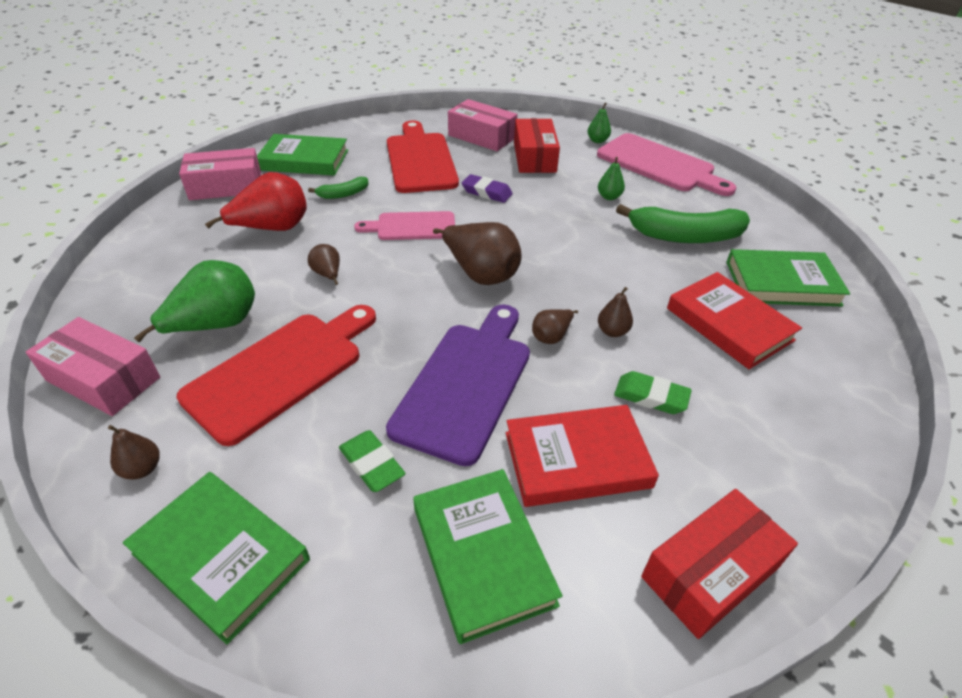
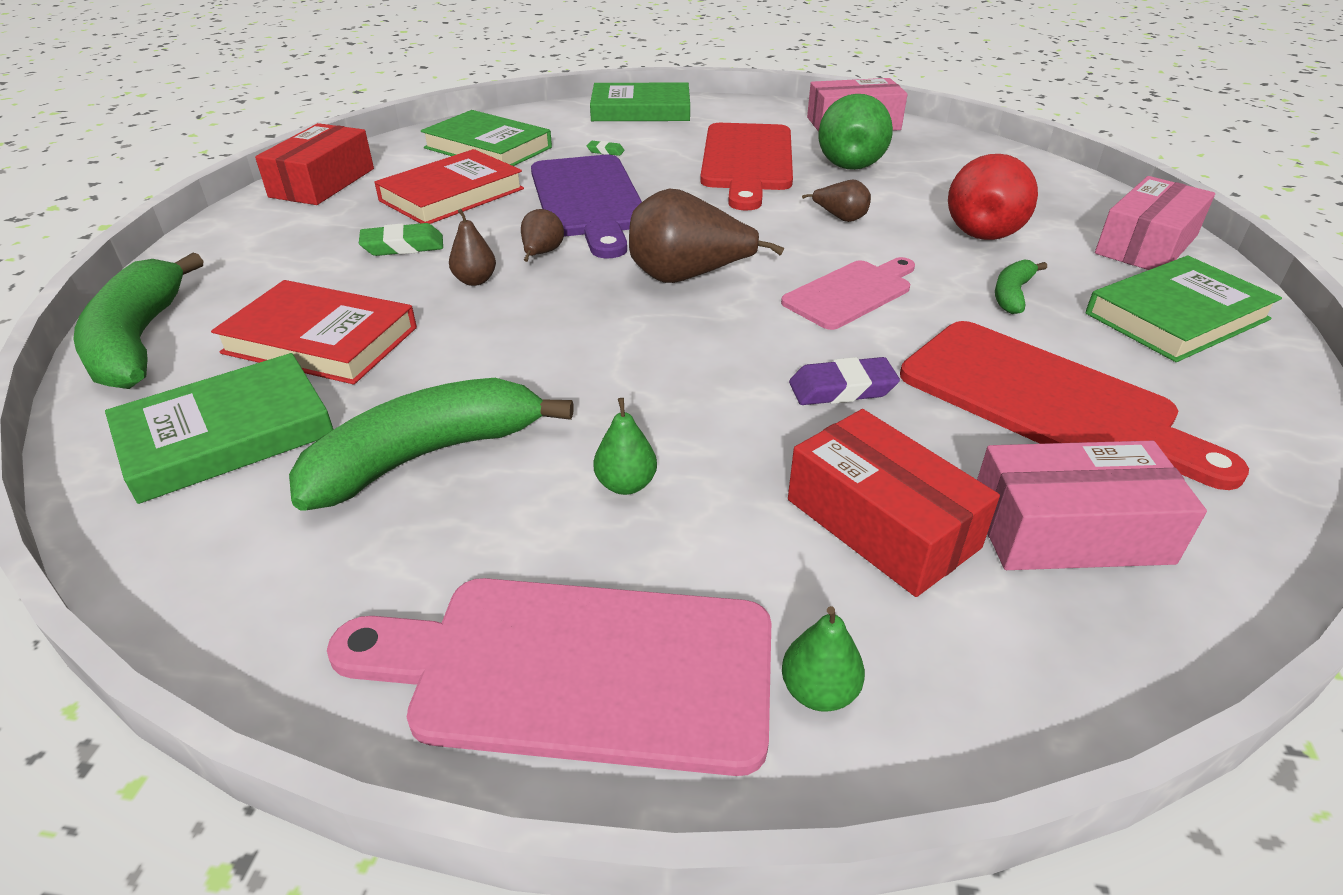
camera: 145 degrees right, 5 degrees down
(142, 469) = (743, 113): brown pear -> none
(372, 464) = (605, 151): green eraser -> green eraser, size x0.55
(856, 377) = (139, 341): none -> green banana

